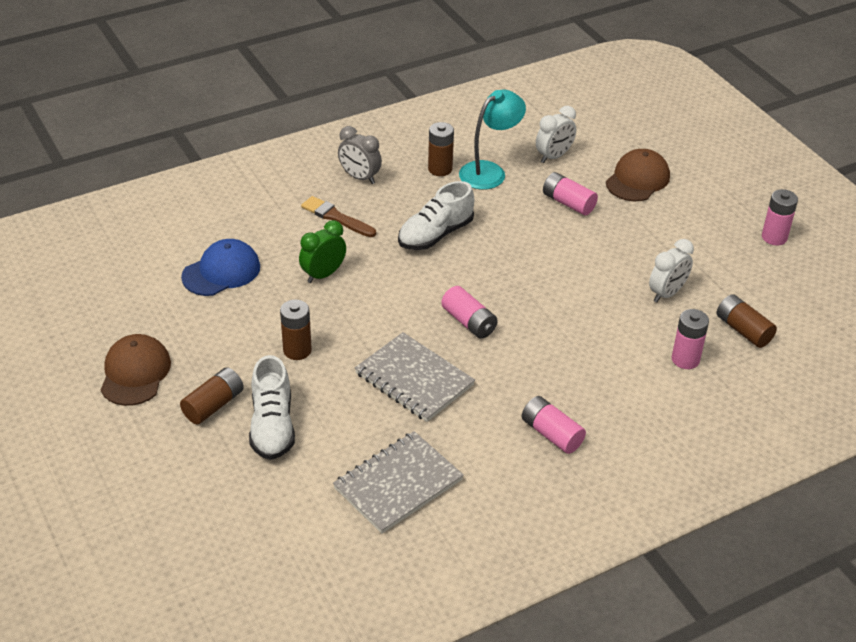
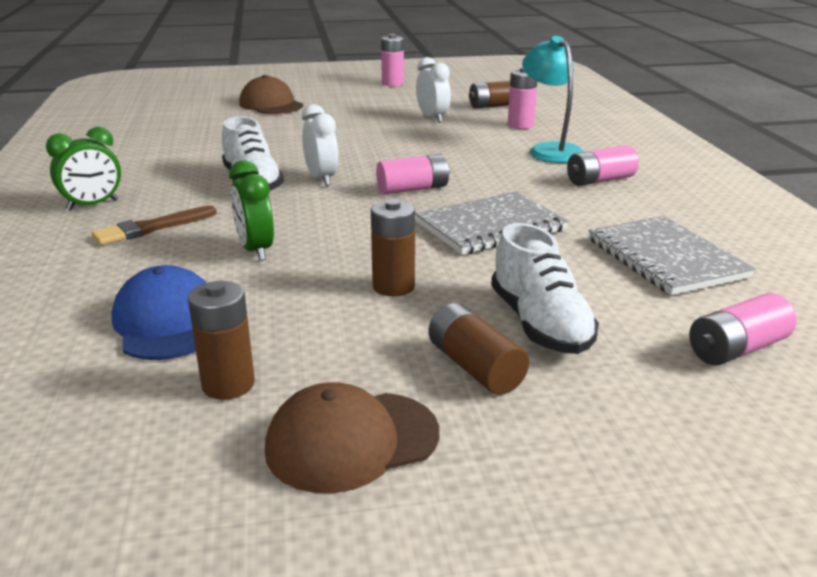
camera: 70 degrees left, 15 degrees down
(135, 373) = (352, 441): brown cap -> brown cap turned 45 degrees counterclockwise
(272, 426) = (540, 324): white shoe -> white shoe turned 60 degrees clockwise
(360, 177) = (93, 205): grey clock -> green clock
(440, 169) = (142, 166): brown battery -> brown battery (228, 384)
(489, 171) = (180, 148): turquoise lamp -> turquoise lamp (550, 150)
(554, 156) = (195, 123): white clock -> white clock (321, 179)
(568, 203) = (272, 129): pink battery -> pink battery (737, 349)

